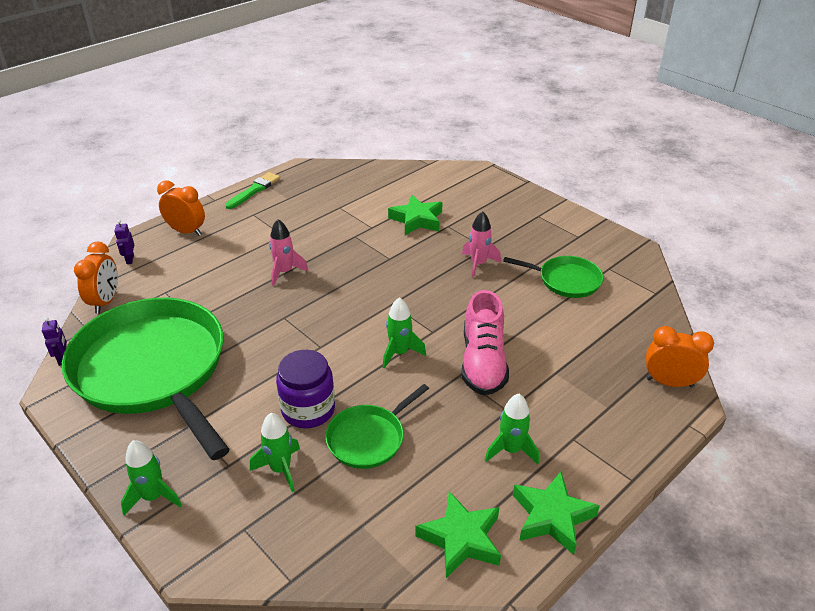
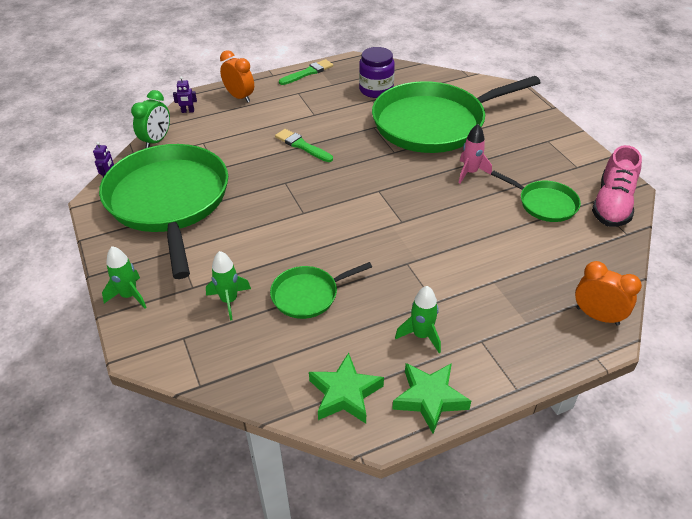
camera: 20 degrees right, 5 degrees up
(105, 301) = (156, 141): orange clock -> green clock
(130, 259) = (188, 111): purple robot -> purple robot turned 105 degrees counterclockwise
(285, 272) = (302, 146): pink rocket -> green brush
(308, 410) = (271, 260): purple jar -> purple jar (376, 90)
(399, 353) = (365, 233): green rocket -> none
(417, 220) = (434, 123): green star -> green pan
(483, 362) = (433, 257): pink shoe -> pink shoe (612, 204)

